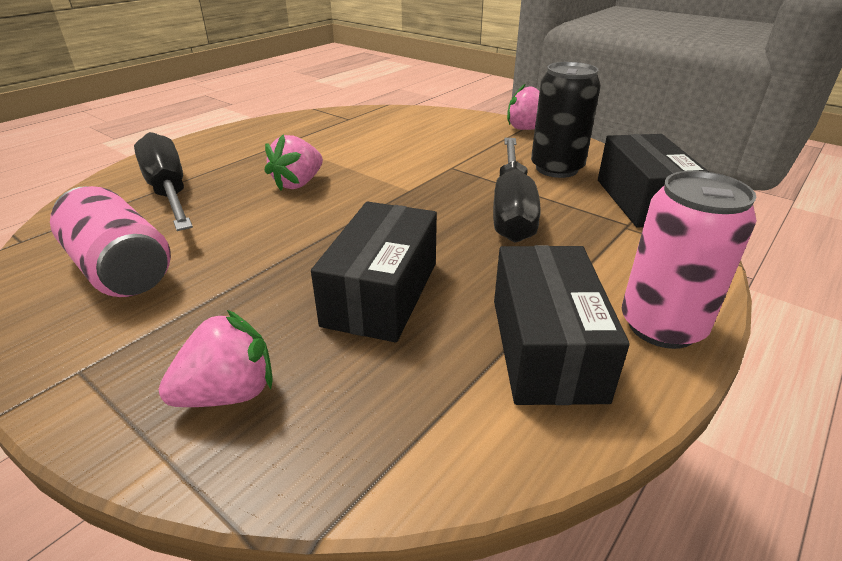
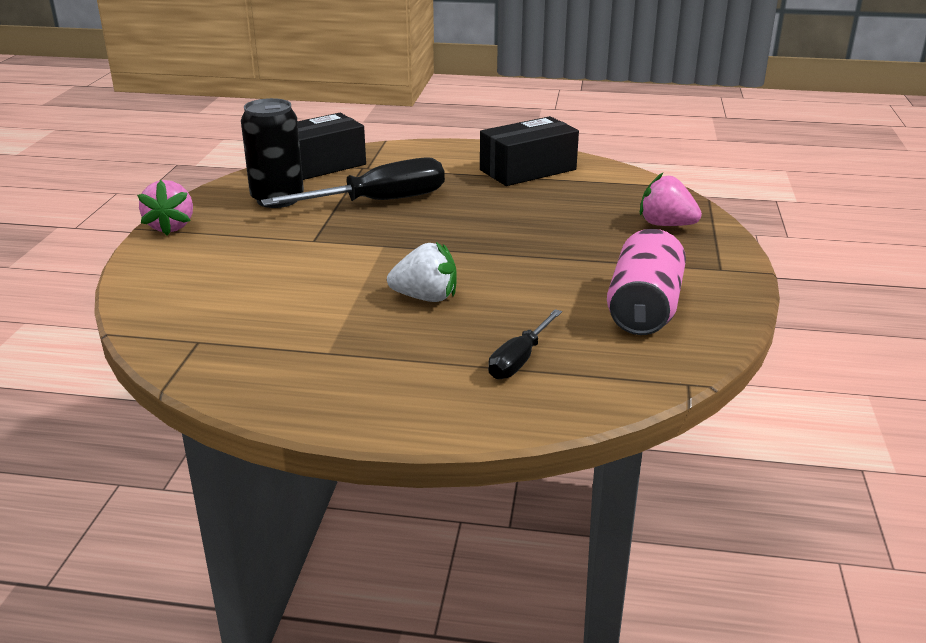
camera: 120 degrees left, 5 degrees down
(169, 191) = (519, 360): black screwdriver -> black screwdriver, size x0.54
(298, 183) = (426, 297): pink strawberry -> white strawberry
(381, 293) = (539, 215): black box -> none
(662, 326) = (475, 151): pink can -> none

